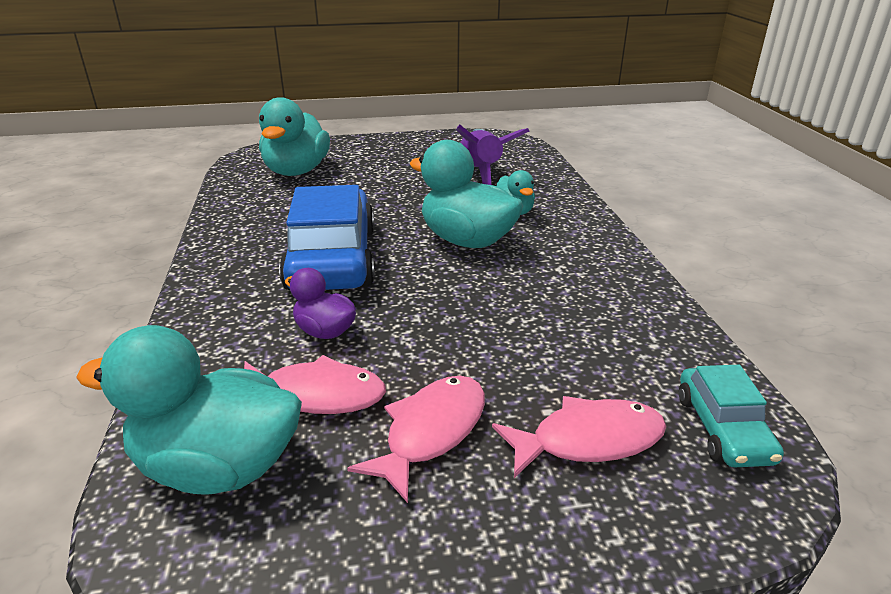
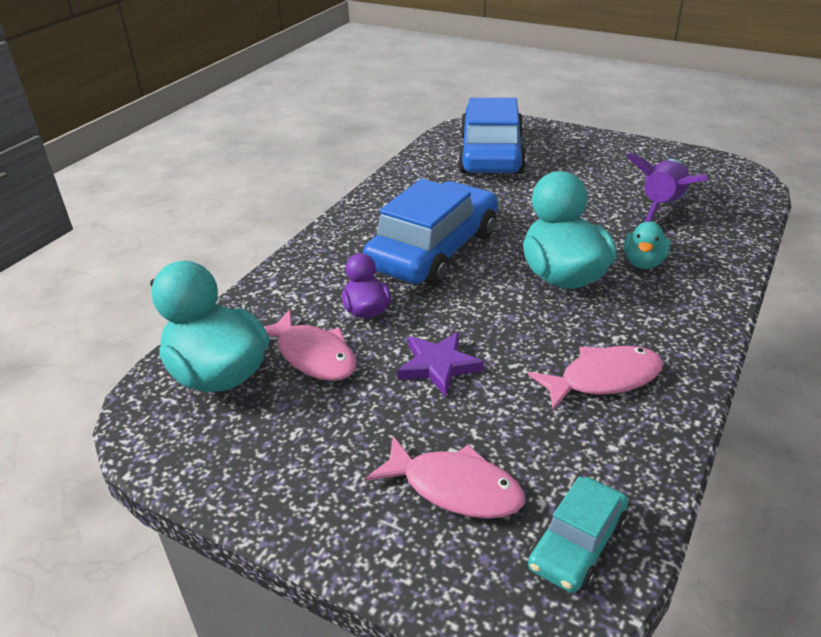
camera: 40 degrees right, 5 degrees up
(297, 171) = (491, 154): turquoise duck -> blue car
(431, 432) = (355, 420): pink fish -> pink fish (603, 379)
(451, 348) = (438, 366): none -> purple star

